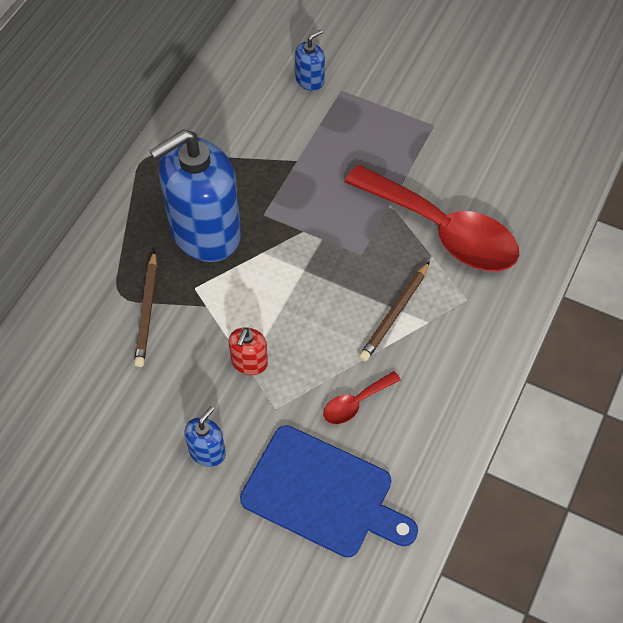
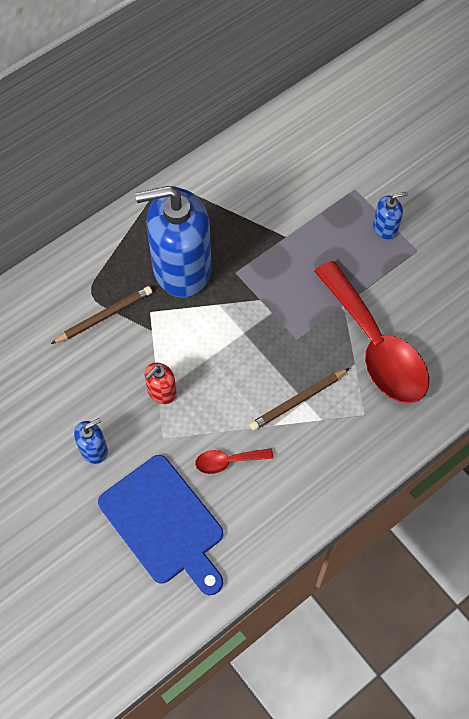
camera: 25 degrees right, 5 degrees up
(147, 311) = (104, 316): brown pencil -> brown pencil turned 150 degrees counterclockwise
(310, 80) = (333, 170): blue soap dispenser -> blue soap dispenser (385, 228)

